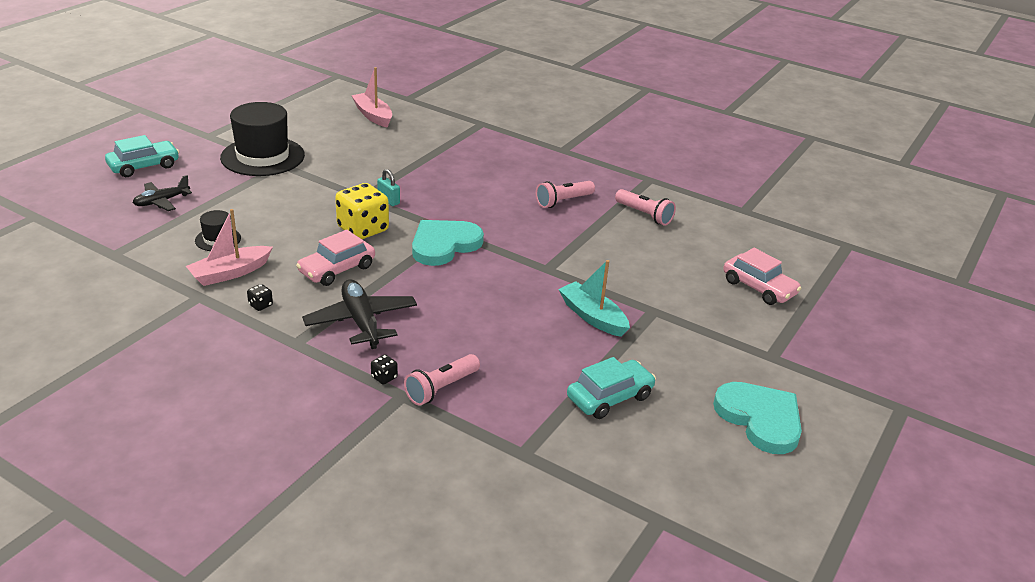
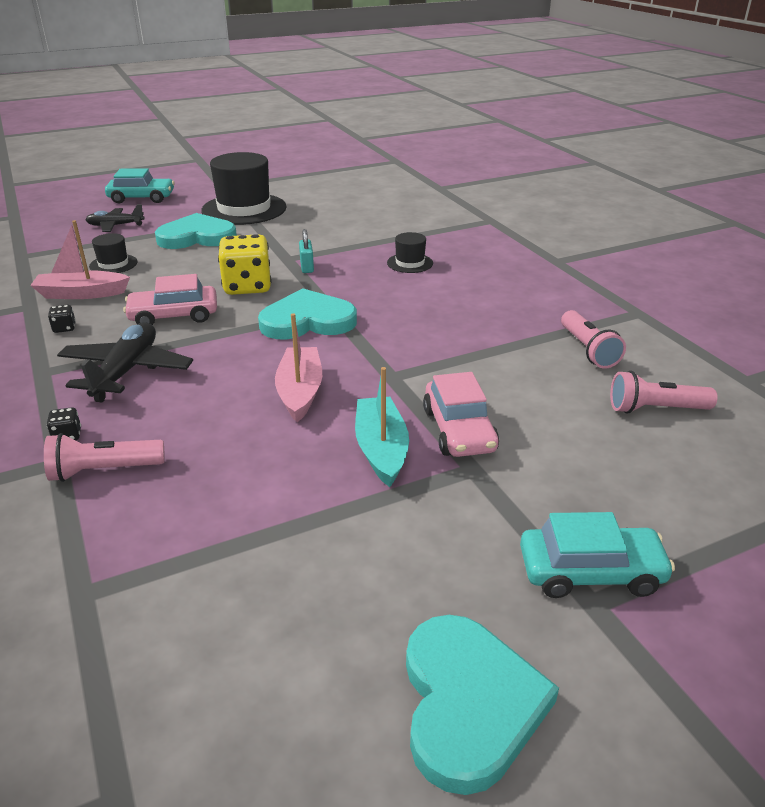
camera: 35 degrees right, 0 degrees up
(257, 194) = (197, 237): none -> turquoise heart
(373, 116) = (387, 196): pink boat -> pink boat (300, 392)
(463, 177) = (410, 263): none -> black hat
(563, 201) = (496, 311): pink flashlight -> pink flashlight (655, 409)
(610, 397) = (279, 564): turquoise car -> turquoise car (590, 572)
(759, 288) = (672, 490): pink car -> pink car (459, 430)

